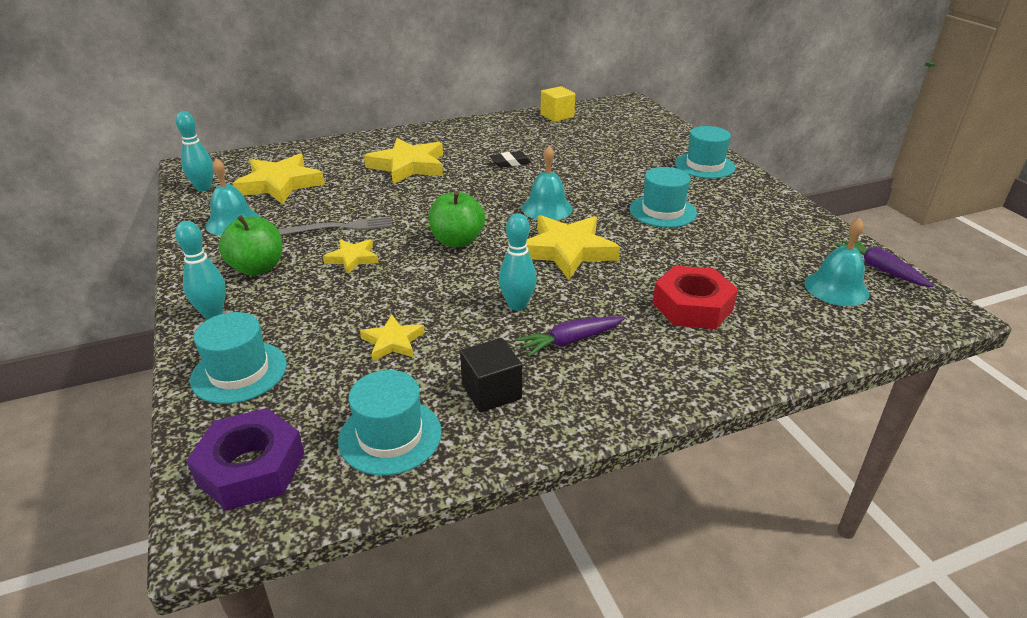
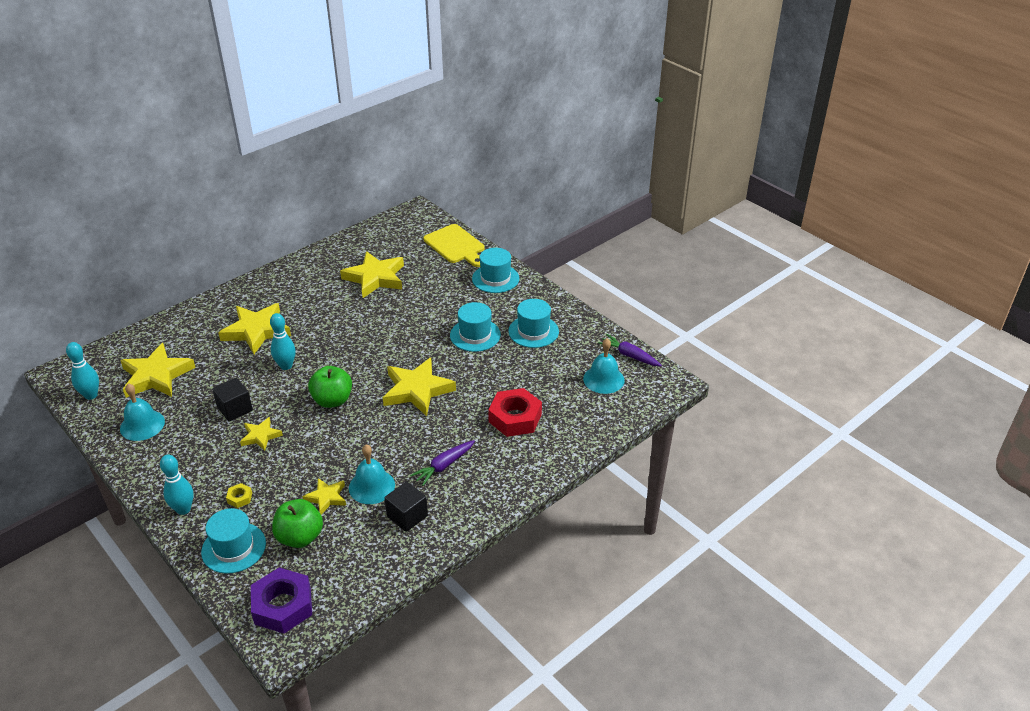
camera: 20 degrees left, 5 degrees up
(257, 268) = (191, 463): green apple -> green apple (300, 537)
(286, 317) = (240, 498): none -> yellow nut
(341, 227) = (235, 409): grey fork -> black cube
(390, 436) = (357, 562): turquoise hat -> turquoise hat (533, 331)
(510, 162) = (341, 308): black eraser -> none
(517, 305) = (399, 446): turquoise bowling pin -> turquoise bowling pin (286, 366)
(547, 208) = (388, 352): turquoise bell -> turquoise bell (371, 486)
(557, 116) = (359, 242): yellow cube -> none
(561, 144) = (375, 278): none -> yellow star
(665, 132) = (456, 245): none -> yellow cutting board

